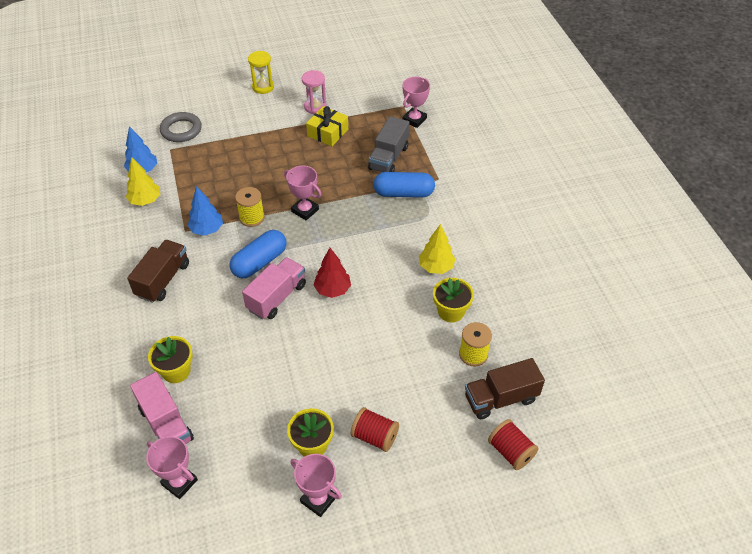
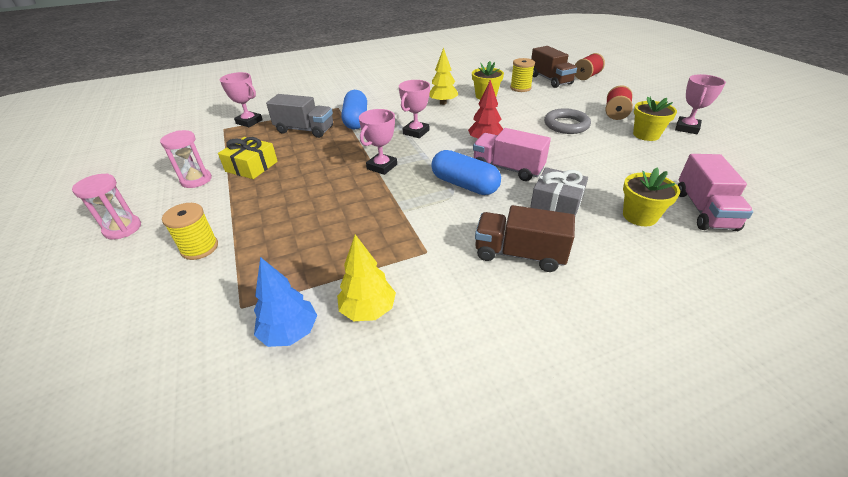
camera: 95 degrees left, 10 degrees down
(166, 424) = (704, 210): pink truck -> pink truck turned 135 degrees clockwise
(179, 482) = (749, 191): pink trophy -> pink trophy (416, 132)
(181, 130) = (191, 303): grey ring -> grey ring (566, 125)
(207, 229) = (422, 232): blue tree -> none
(214, 319) = (556, 202): none -> grey gift
(252, 218) = (396, 200): yellow spool -> yellow spool (199, 248)
(263, 87) = (123, 229): yellow hourglass -> pink hourglass

